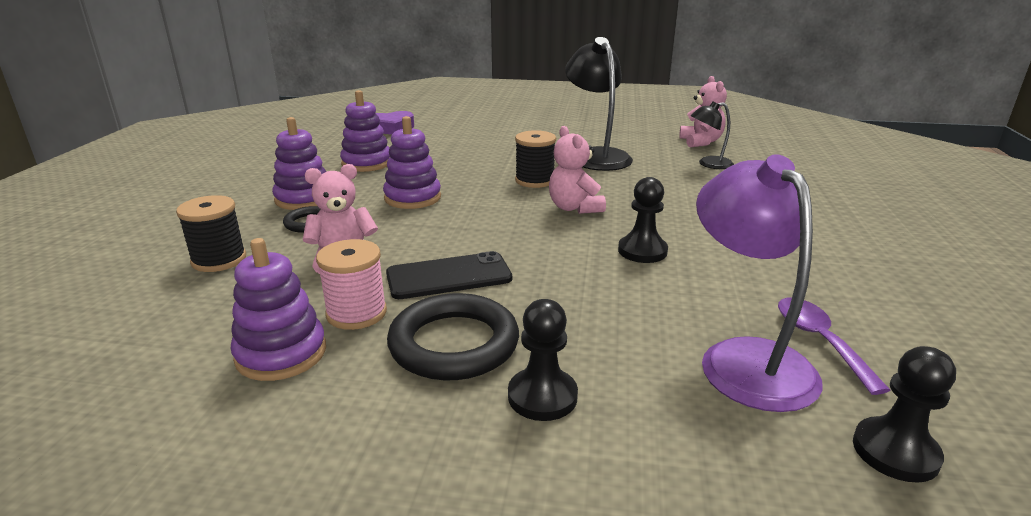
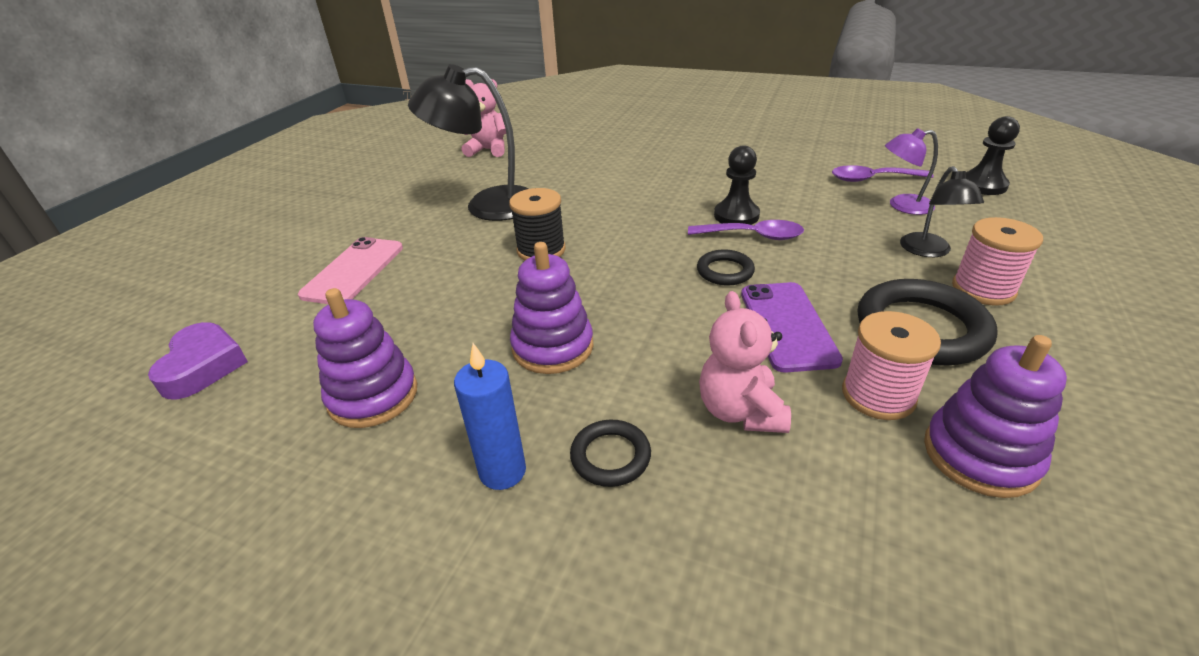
camera: 75 degrees left, 10 degrees up
(219, 260) = (734, 567): black spool -> none
(304, 199) = (502, 471): purple stacking toy -> blue candle
(449, 276) = (787, 326): black phone -> purple phone
(487, 137) = (353, 271): none -> pink phone
(529, 249) = (725, 271): none -> black ring
(542, 396) = (983, 289): black pawn -> pink spool
(574, 208) = (630, 235): pink teddy bear -> none
(602, 260) = (752, 236): none -> purple spoon
(709, 164) = (550, 157): black lamp -> black lamp (929, 251)
(745, 358) = (902, 206): purple lamp -> purple lamp, size x0.54

